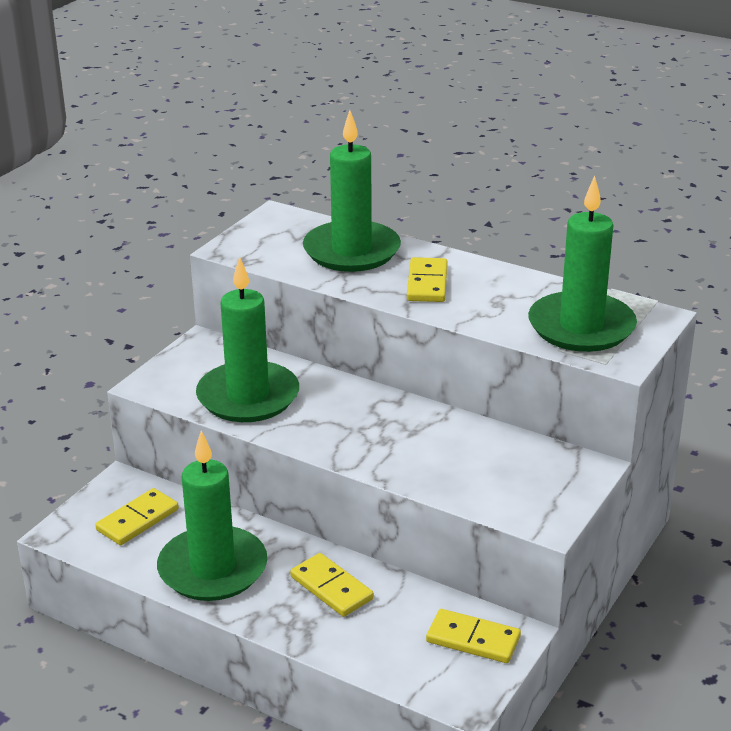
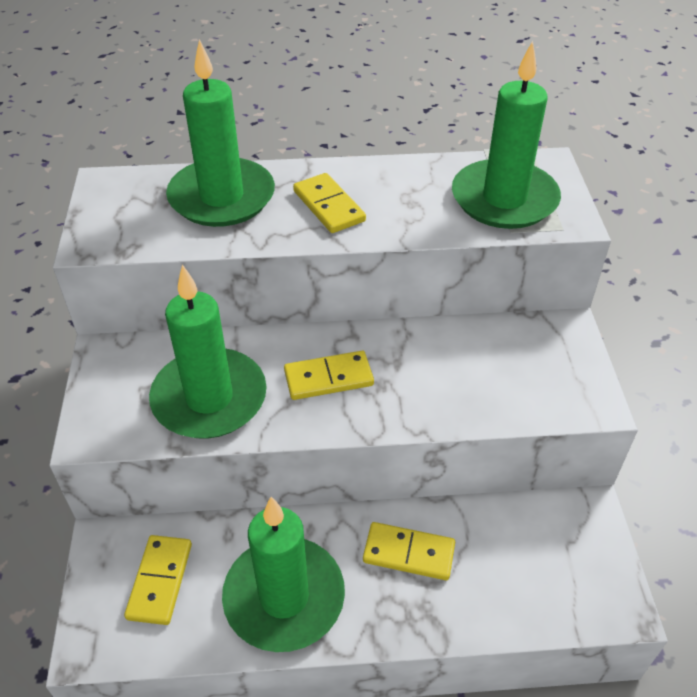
camera: 35 degrees left, 15 degrees up
(473, 639) = (567, 537): yellow domino -> yellow domino (328, 378)

